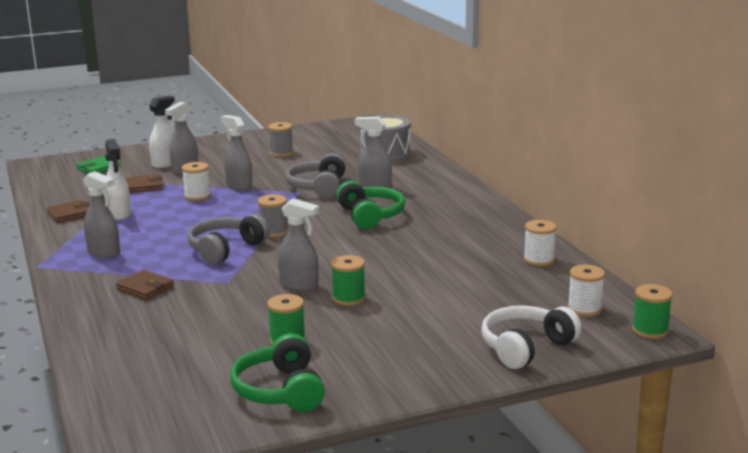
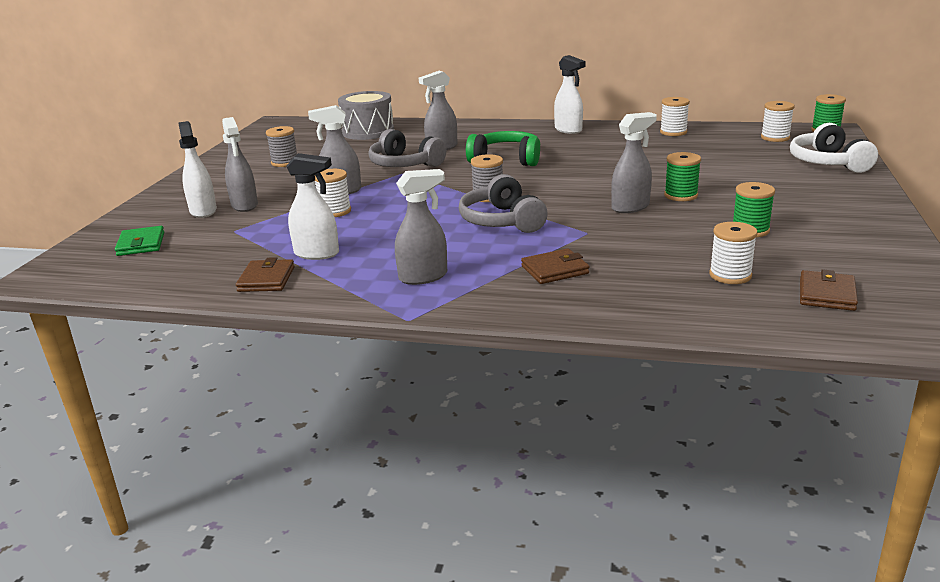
camera: 55 degrees left, 5 degrees up
(144, 186) = (253, 230): brown wallet -> brown wallet (826, 294)
(180, 349) = (730, 275): none -> white spool
(280, 391) = (854, 249): green headphones -> none
(486, 217) = (568, 130): none -> white spray bottle

